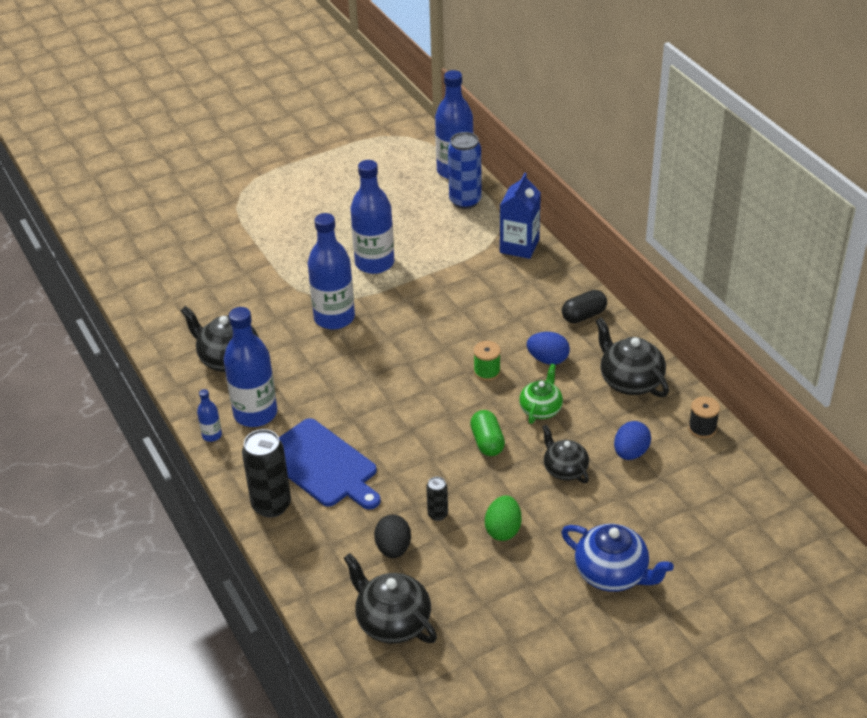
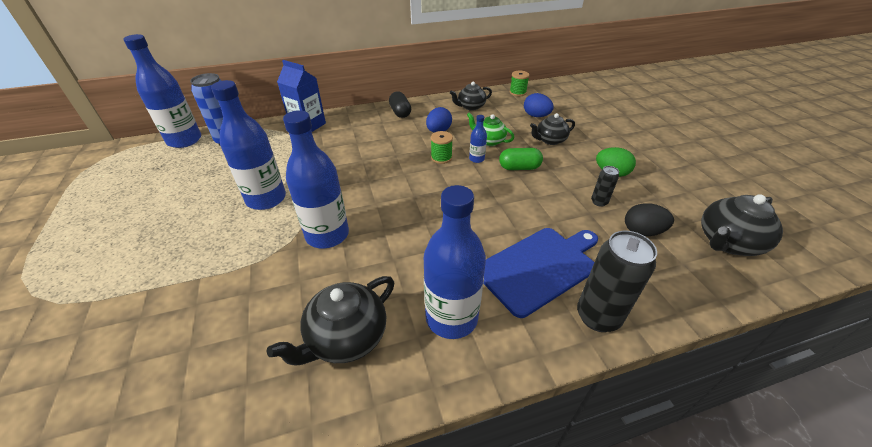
camera: 80 degrees left, 0 degrees up
(212, 435) = (479, 369): blue bottle -> blue bottle (476, 159)
(612, 574) = (643, 137): blue teapot -> none
(630, 381) = (470, 107): black teapot -> black teapot, size x0.66
(702, 428) = (517, 92): black spool -> green spool

